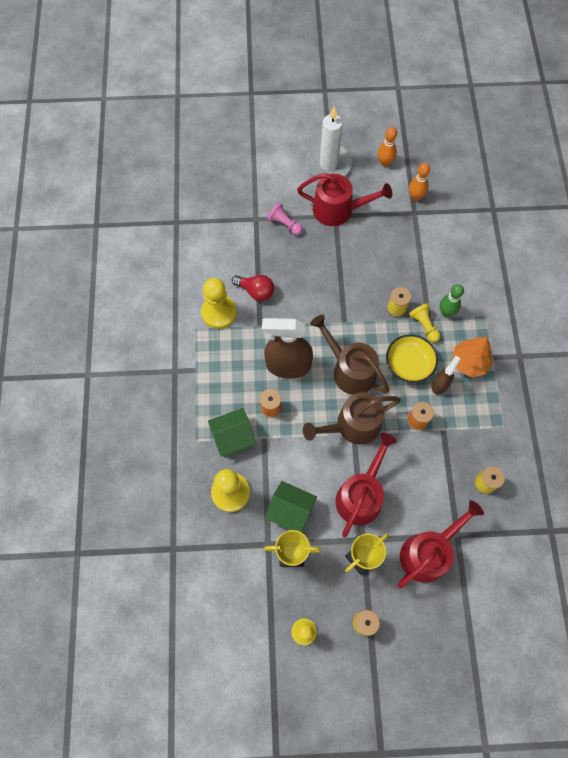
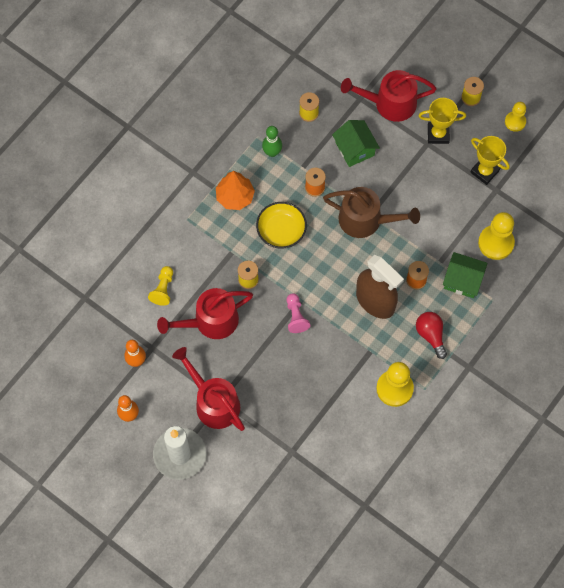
camera: 140 degrees left, 0 degrees up
(256, 291) = (349, 383): red light bulb -> red light bulb (431, 335)
(285, 224) = (271, 426): pink pawn -> pink pawn (296, 316)
(290, 510) = (462, 199): green house -> green house (355, 149)
(350, 370) = (330, 261): brown watering can -> none
(361, 495) = (403, 171): red watering can -> red watering can (210, 321)
(424, 325) = (240, 249): yellow pawn -> yellow pawn (163, 289)
(440, 385) = (273, 198): brown spray bottle -> none
(446, 312) = (213, 246): green bowling pin -> green bowling pin (272, 152)

